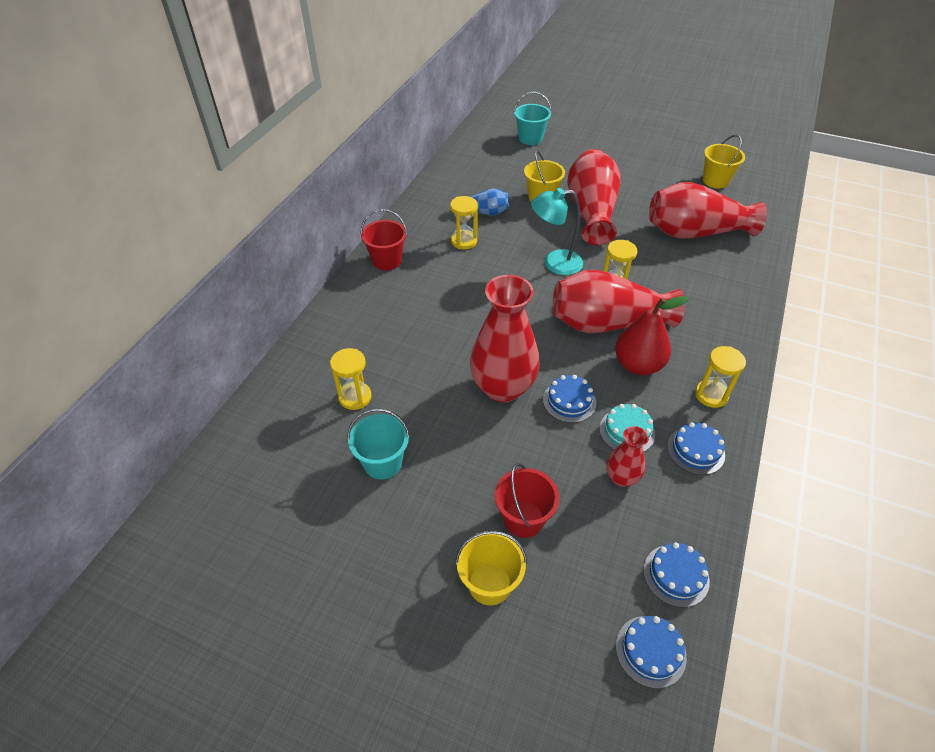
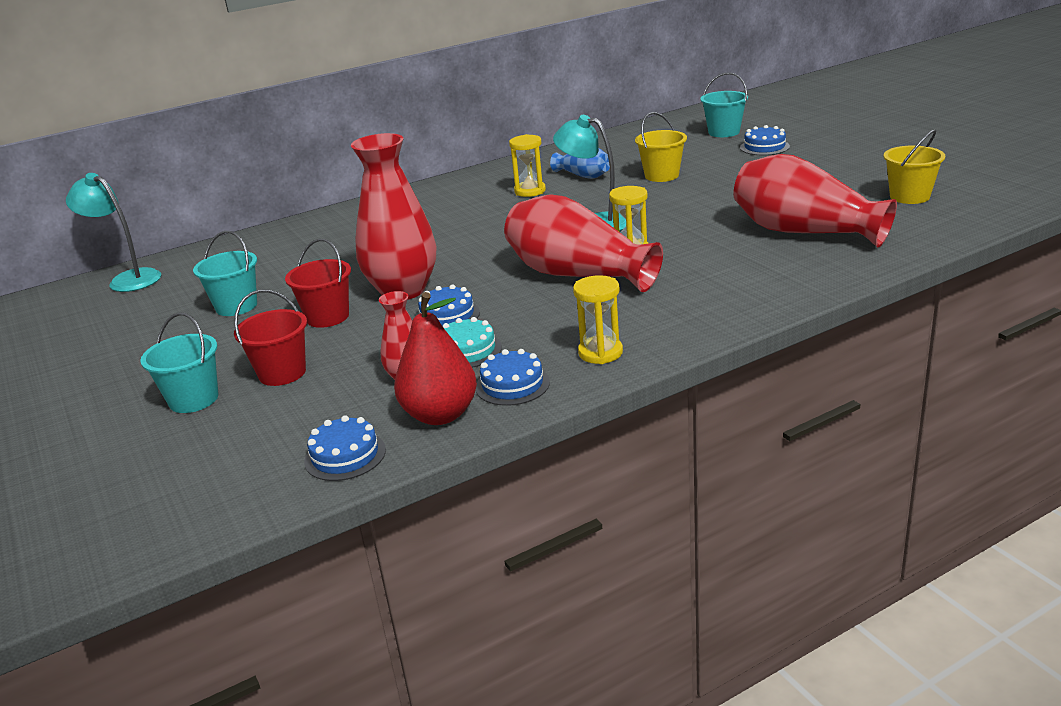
camera: 40 degrees right, 20 degrees down
(221, 474) = (128, 279): none -> turquoise lamp
(355, 397) = (279, 264): yellow hourglass -> none
(387, 260) = (440, 190): red bucket -> red bucket (327, 317)
(489, 583) = (194, 399): yellow bucket -> turquoise bucket
(591, 212) = (701, 194): red vase -> none
(638, 365) = (558, 311): red pear -> red pear (440, 415)
(650, 651) = (241, 490): blue cake -> blue cake (764, 147)

